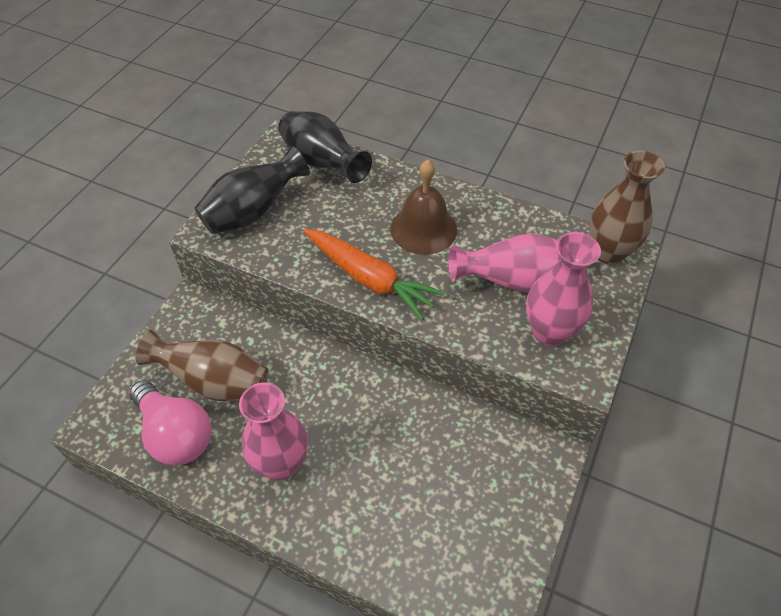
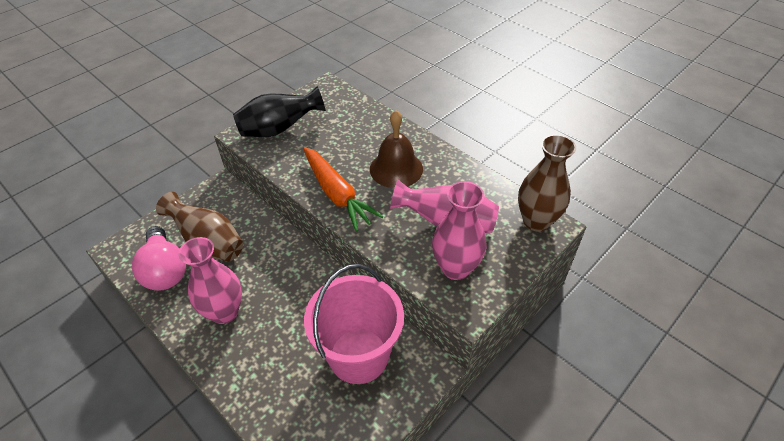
camera: 20 degrees right, 5 degrees down
(322, 163) = (345, 107): black vase -> none
(467, 464) = (358, 355): none -> pink bucket

